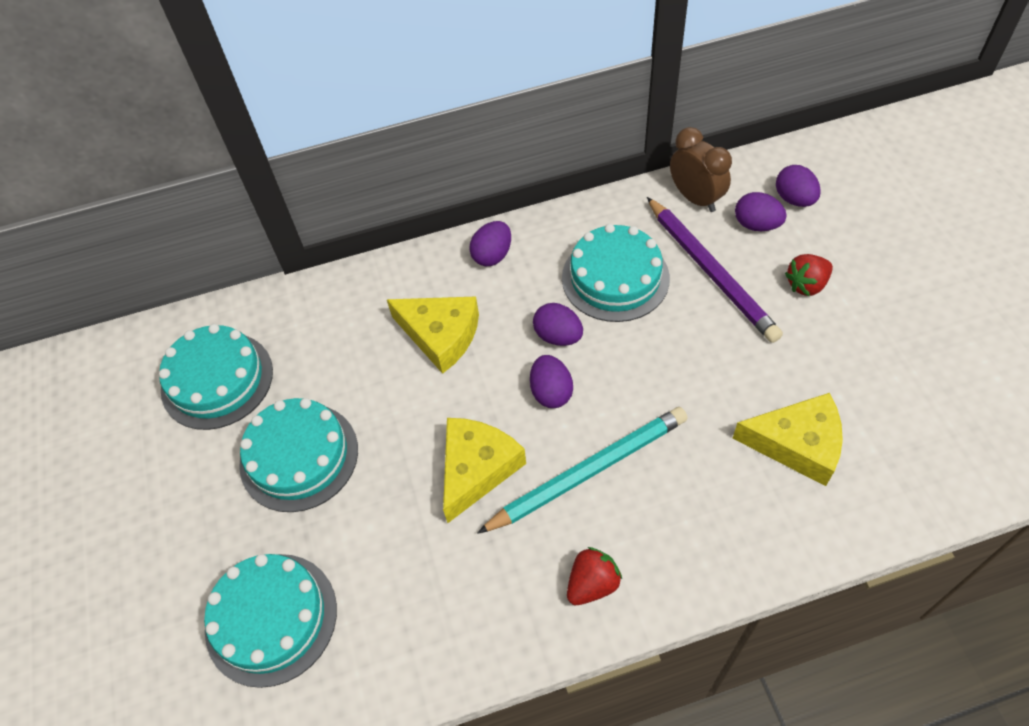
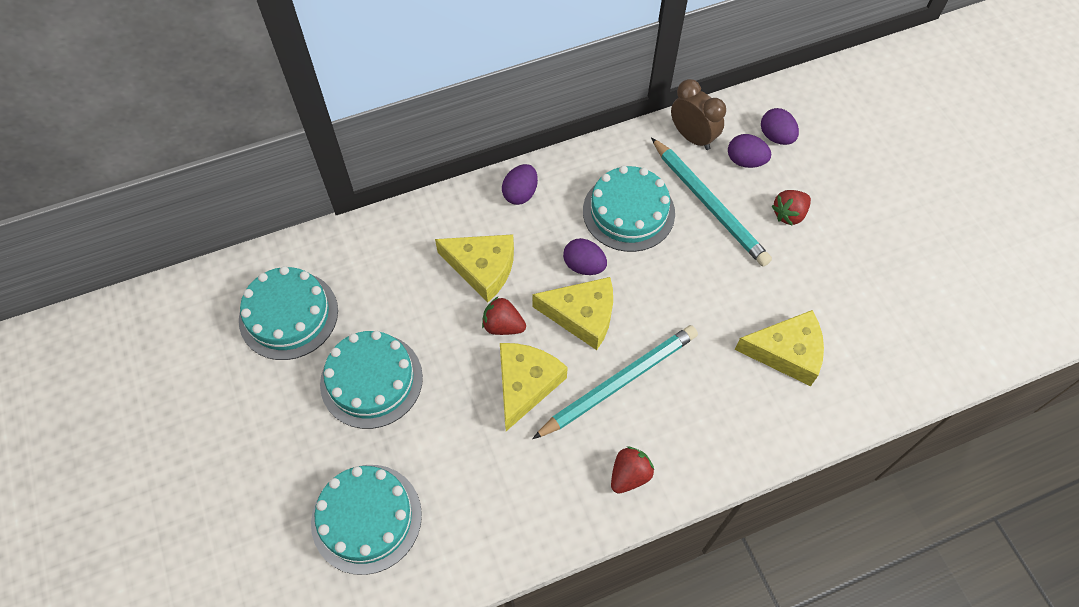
camera: 10 degrees left, 5 degrees up
(457, 400) = (503, 326): none -> red strawberry
(551, 392) = (582, 316): purple egg -> yellow cheese
(710, 271) = (708, 204): purple pencil -> turquoise pencil

